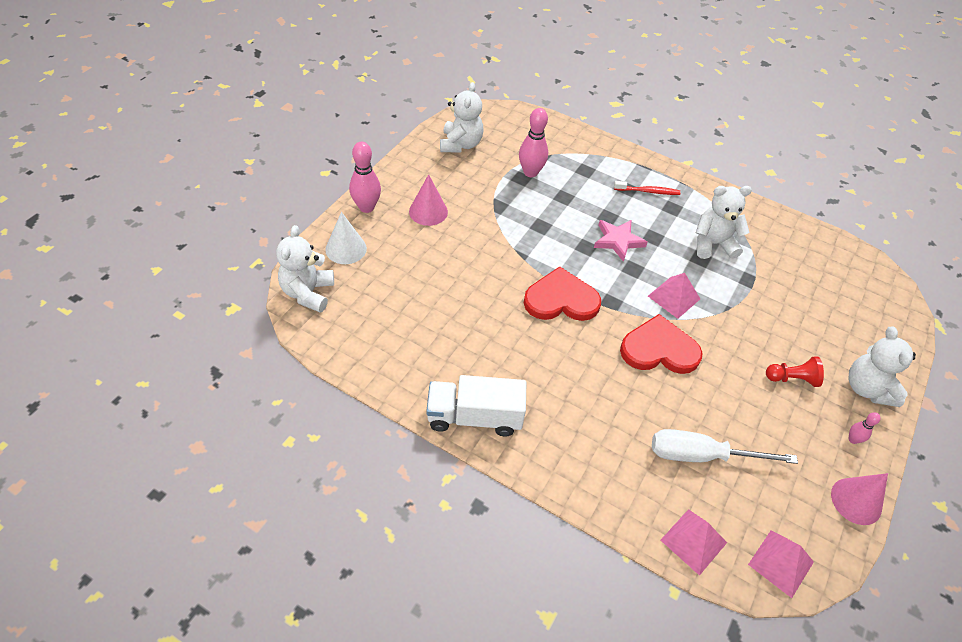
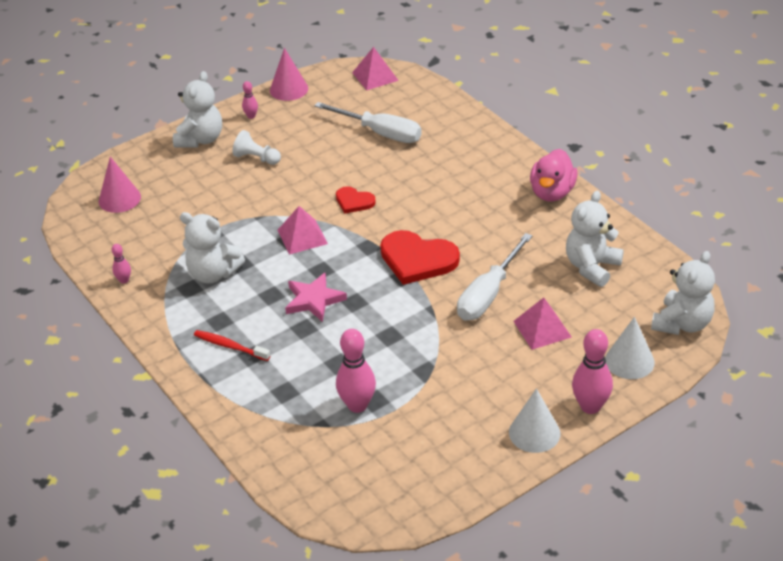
camera: 150 degrees left, 10 degrees down
(400, 181) = (534, 433): none -> white cone
(428, 211) = (515, 383): pink cone -> pink cone (119, 199)
(460, 144) = (427, 470): white teddy bear -> white teddy bear (591, 267)
(474, 417) = (552, 192): white truck -> pink duck
(483, 281) = (488, 294): none -> white screwdriver
(659, 349) = (354, 201): red heart -> red heart, size x0.54
(693, 541) = (426, 96): pink pyramid -> pink pyramid (542, 329)
(771, 222) = (124, 280): none -> pink bowling pin
(792, 378) = (256, 158): red pawn -> white pawn

